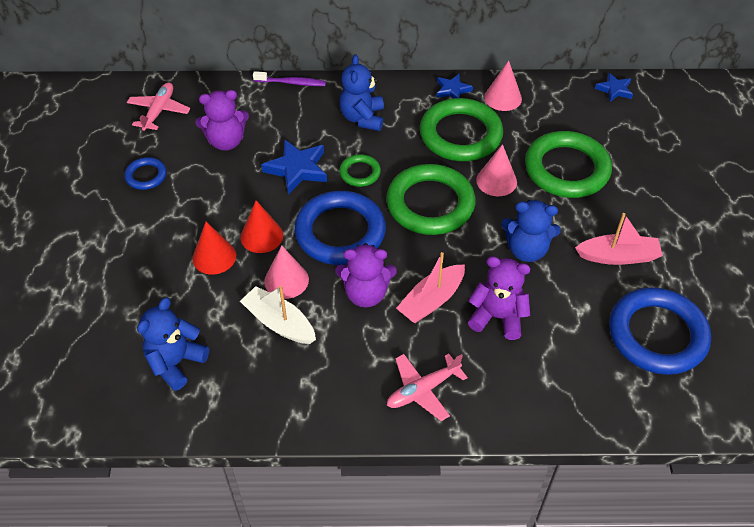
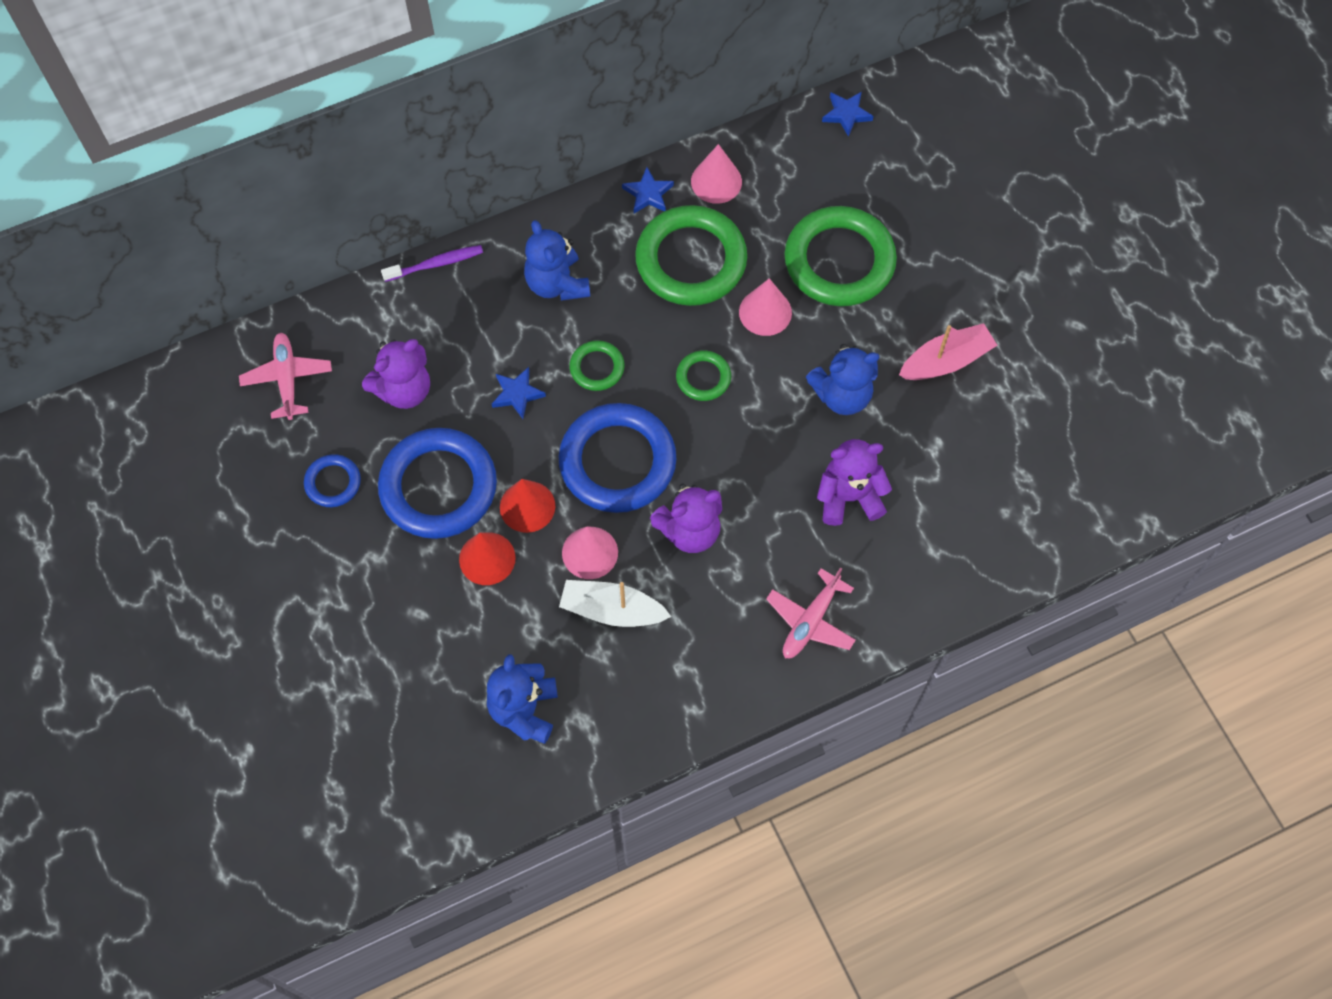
camera: 25 degrees left, 15 degrees up
(297, 169) = (517, 394): blue star -> blue star, size x0.61
(430, 204) = (703, 378): green ring -> green ring, size x0.48
(431, 300) = (767, 507): pink boat -> none
(657, 335) = (1025, 445): blue ring -> blue ring (438, 487)

